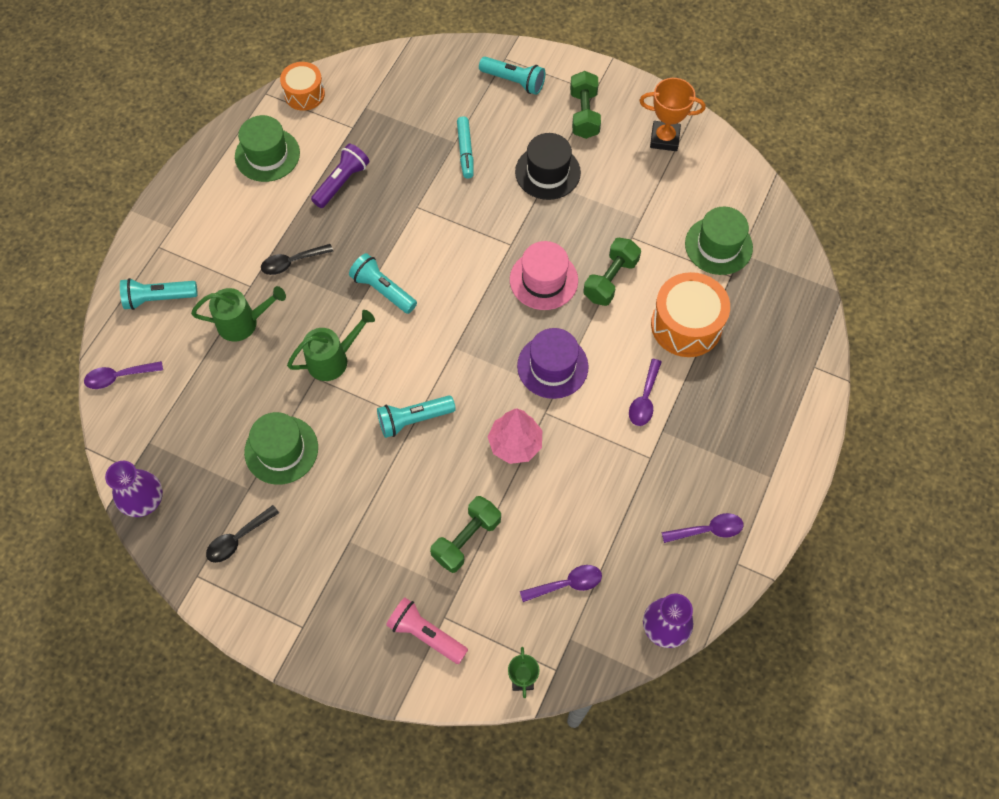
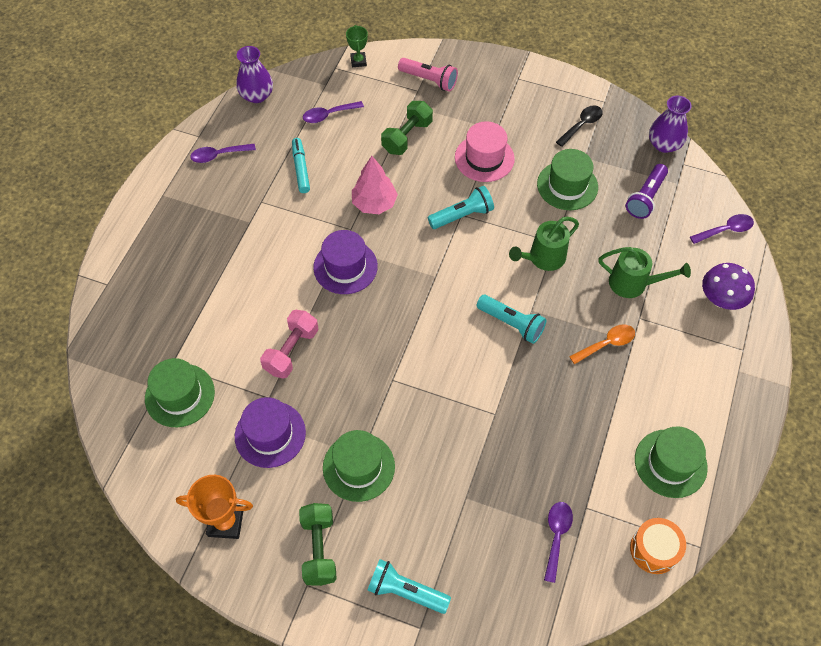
camera: 175 degrees right, 5 degrees down
(158, 298) = (721, 299): turquoise flashlight -> purple mushroom
(243, 322) = (633, 283): green watering can -> green watering can turned 150 degrees counterclockwise
(292, 262) = (606, 344): black spoon -> orange spoon
(342, 182) = (580, 436): purple flashlight -> purple flashlight (645, 198)
(465, 151) = (452, 486): turquoise marker -> turquoise marker (301, 168)
(543, 280) = (357, 345): pink hat -> pink hat (484, 158)
(547, 172) = (358, 467): black hat -> green hat
(610, 280) = (291, 351): green dumbbell -> pink dumbbell
(629, 205) = (270, 434): none -> purple hat
(644, 399) = (263, 246): purple spoon -> purple spoon (556, 536)
(686, 325) = (220, 312): orange drum -> none

